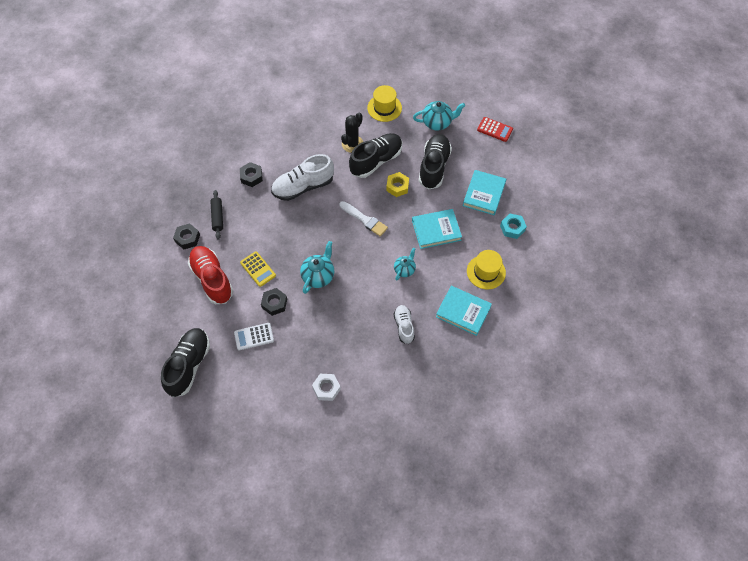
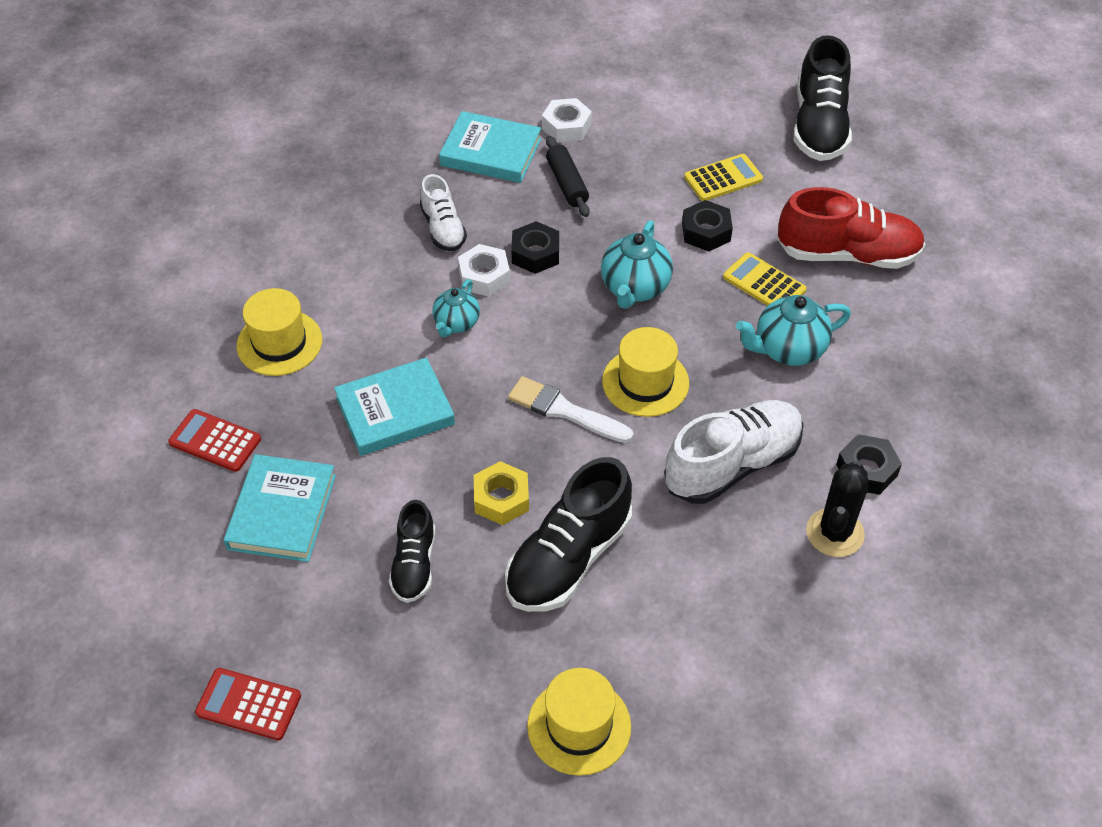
camera: 170 degrees right, 10 degrees down
(187, 238) = (940, 319): black nut -> black nut (535, 254)
(212, 279) = (847, 254): red shoe -> red shoe turned 45 degrees counterclockwise
(217, 217) = (899, 370): black rolling pin -> black rolling pin (567, 183)
(254, 336) = (723, 178): white calculator -> yellow calculator
(327, 227) = (645, 382): none -> yellow hat
(352, 144) = (642, 596): black cactus -> black cactus (835, 533)
(388, 294) = (484, 276): none -> white nut
(434, 167) = (414, 564): black shoe -> black shoe, size x0.58
(437, 123) = (417, 700): turquoise teapot -> turquoise teapot (788, 349)
(463, 312) = (327, 267): turquoise book -> turquoise book (491, 152)
(512, 228) = (215, 441): turquoise nut -> red calculator

